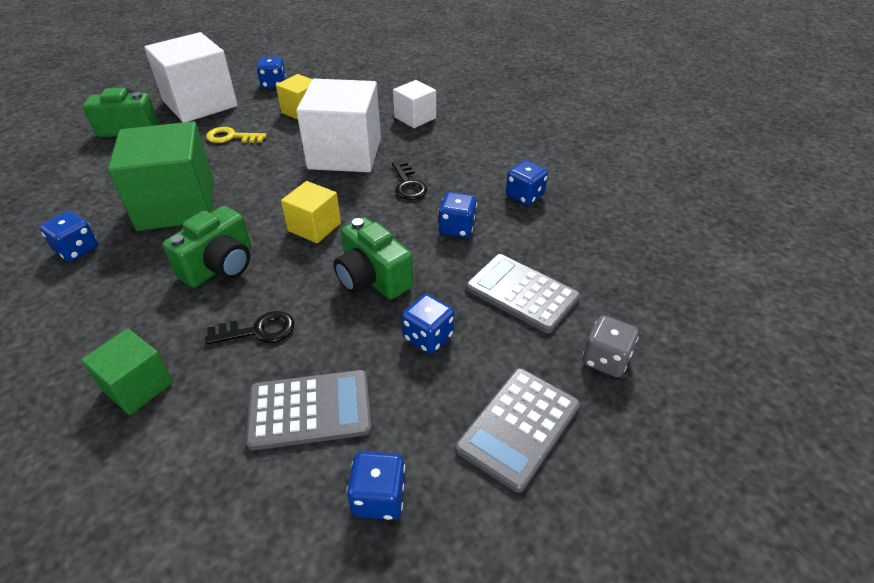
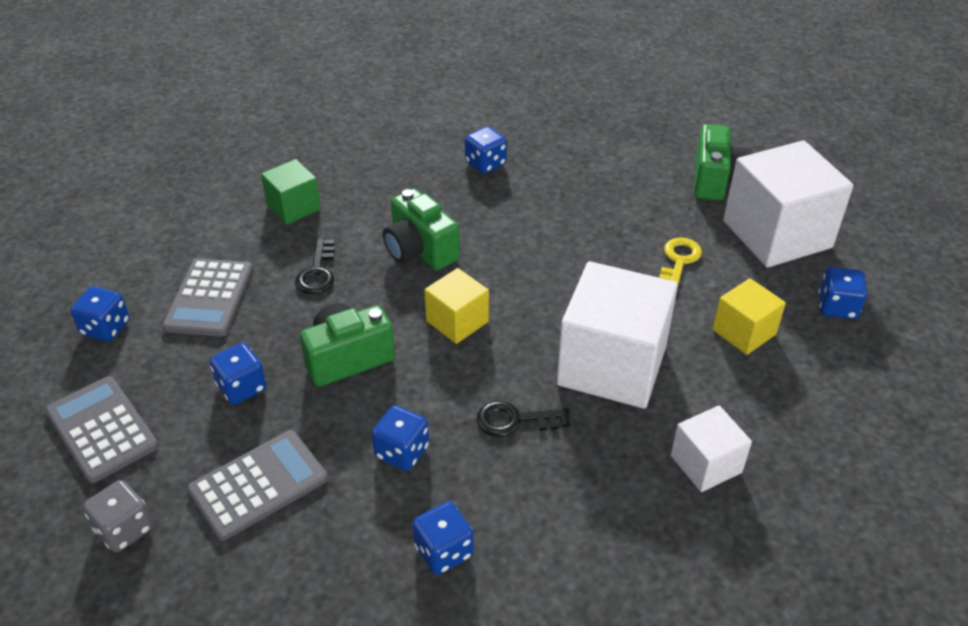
camera: 105 degrees right, 0 degrees up
(177, 205) = (537, 220): green cube -> none

